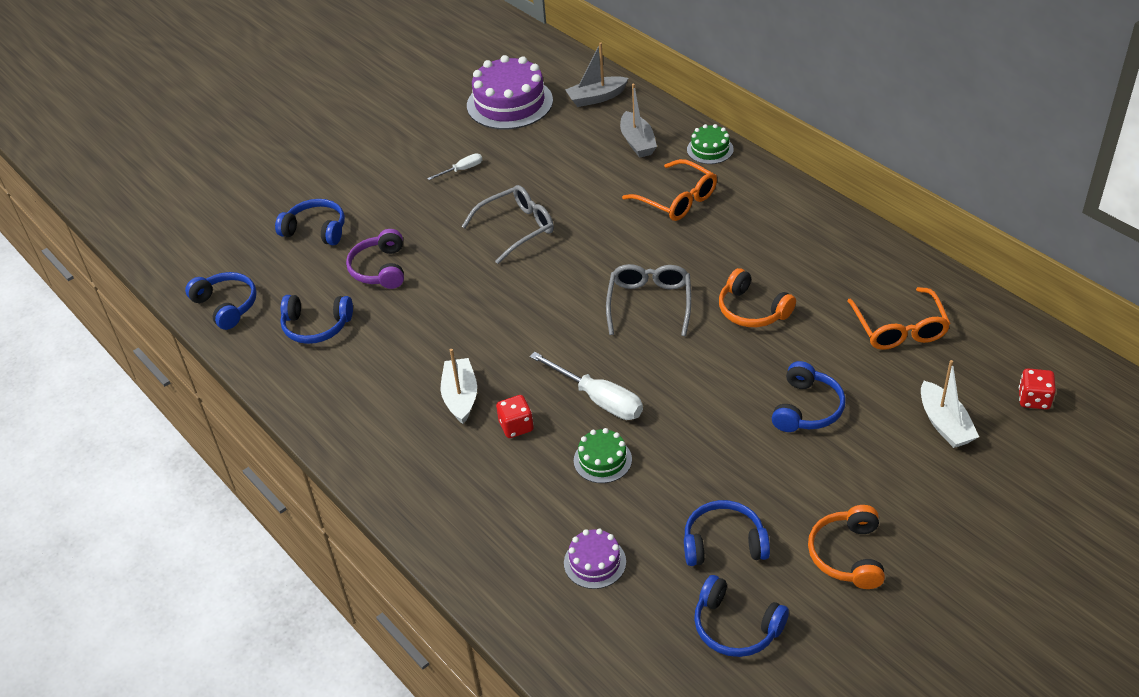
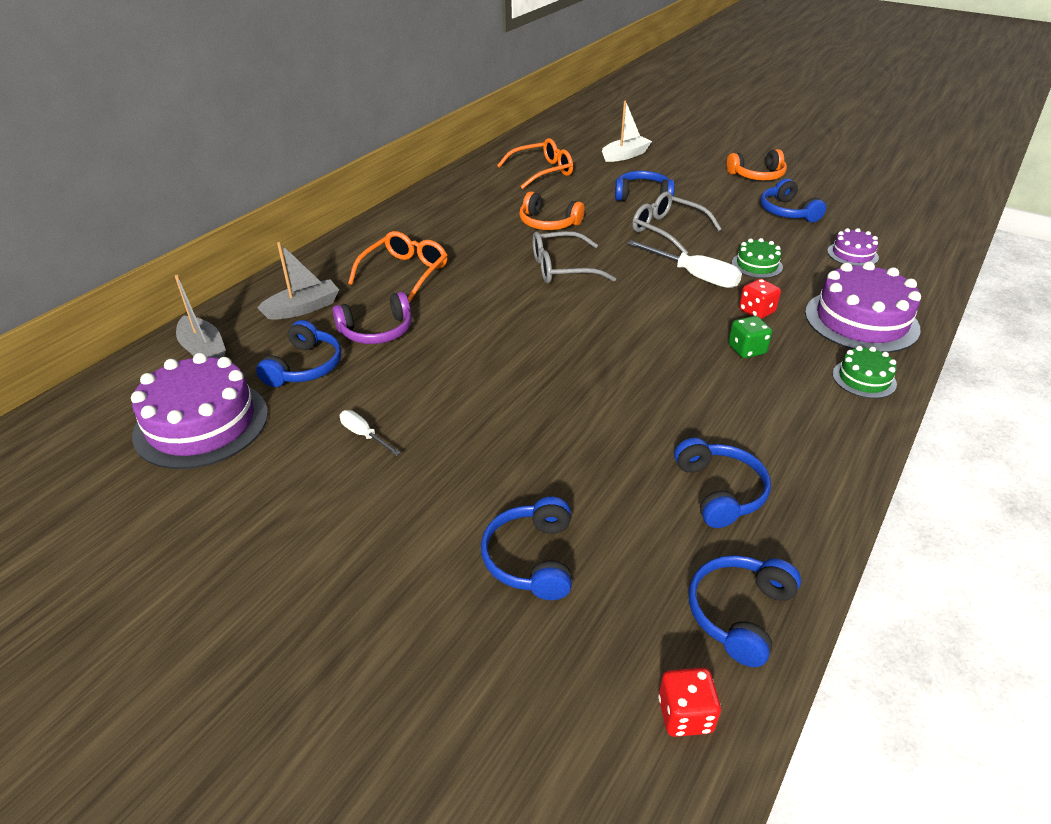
camera: 110 degrees left, 5 degrees down
(380, 269) = (588, 461): purple headphones -> purple headphones (377, 331)
(460, 397) = (746, 350): white boat -> green dice
(465, 504) = (861, 321): none -> purple cake
(517, 228) = (476, 364): grey glasses -> grey glasses (667, 230)
(598, 399) = (694, 276): white screwdriver -> white screwdriver turned 105 degrees clockwise
(710, 149) = (318, 265): green cake -> green cake (864, 379)
(736, 626) = (846, 202): blue headphones -> blue headphones (305, 367)
(752, 310) = (548, 223): orange headphones -> orange headphones turned 90 degrees clockwise
(1034, 399) = (586, 134): red dice -> red dice (685, 715)

